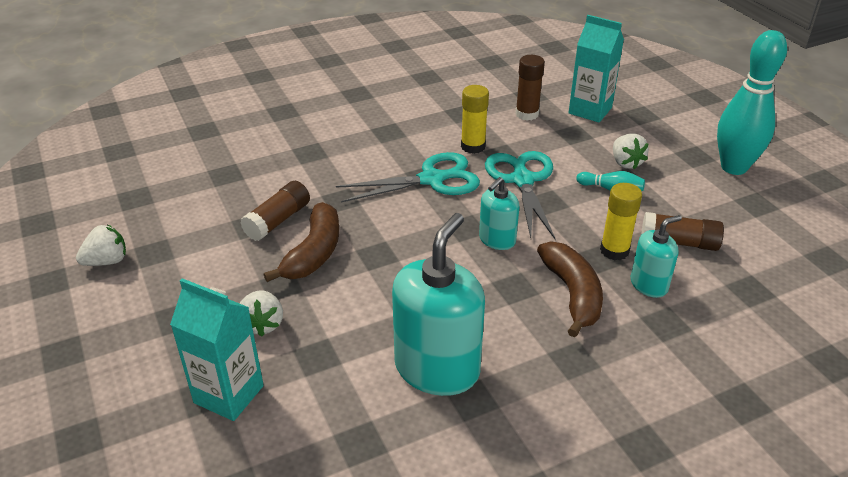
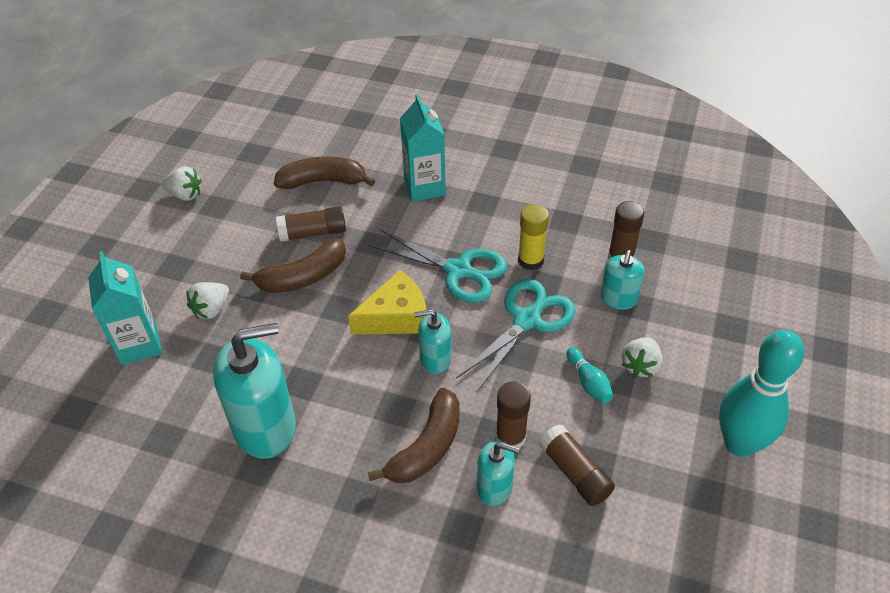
camera: 45 degrees right, 10 degrees up
(234, 183) = (323, 181): none -> brown banana
(429, 233) = (396, 317): none -> yellow cheese
(559, 136) = (618, 299): none -> turquoise soap dispenser
(590, 110) = (685, 291): turquoise carton -> turquoise carton (424, 187)
(614, 250) = (510, 437): yellow glue stick -> brown glue stick

